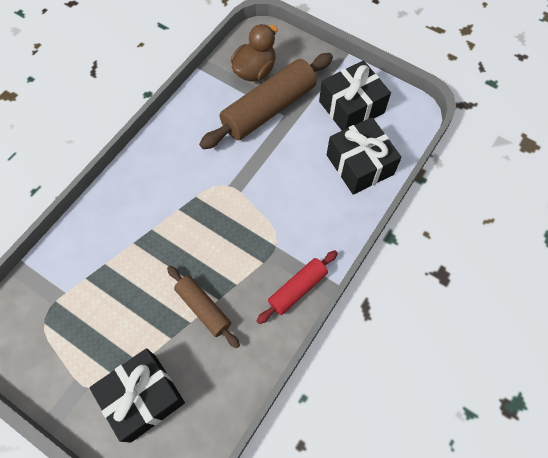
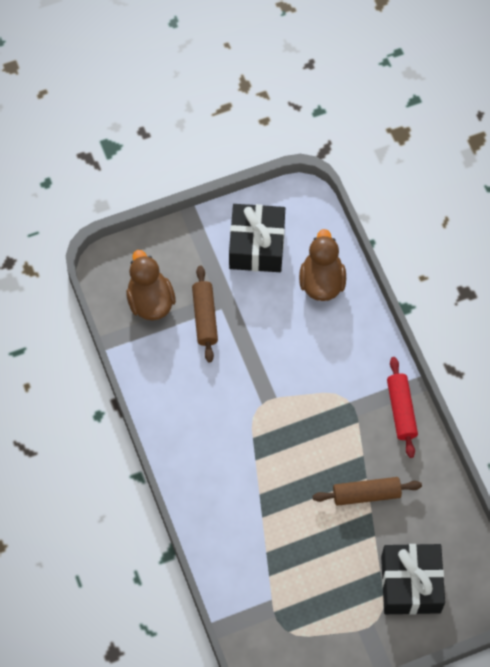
camera: 55 degrees left, 0 degrees up
(269, 109) = (205, 317): brown rolling pin -> brown rolling pin, size x0.55
(360, 164) = (321, 282): black gift -> brown duck

